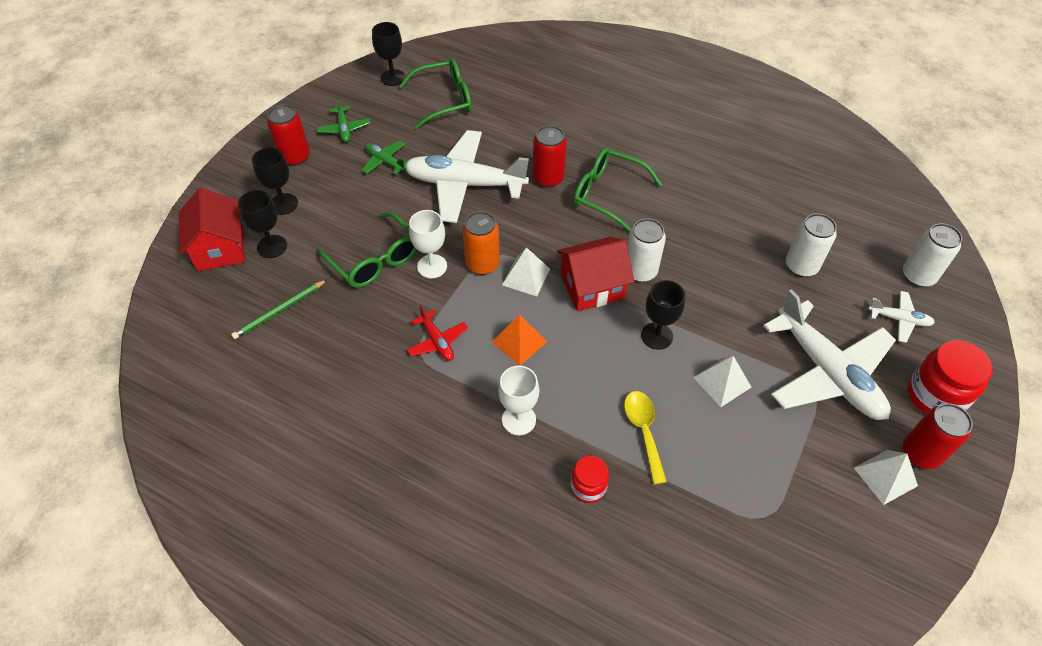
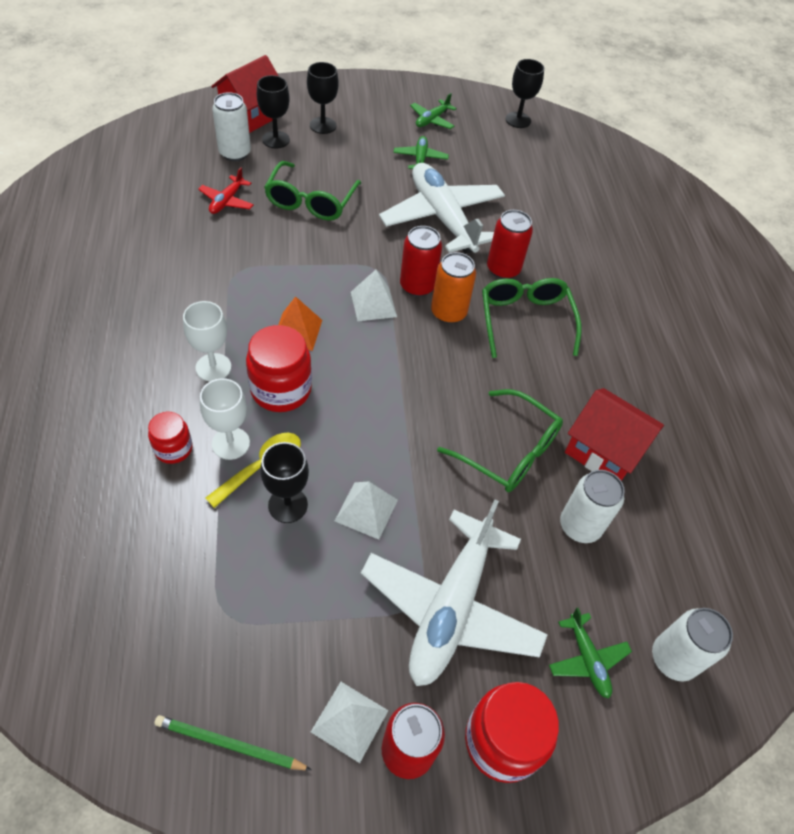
camera: 50 degrees right, 0 degrees up
(279, 311) = (217, 173): green pencil -> green pencil (229, 744)
(295, 157) = (376, 108): red can -> red can (417, 286)
(432, 266) = (333, 238): white goblet -> white goblet (231, 443)
(437, 341) = (257, 277): red plane -> red plane (227, 201)
(444, 100) = (526, 162): green glasses -> green glasses (509, 451)
(482, 264) = (363, 269): orange can -> orange can (448, 312)
(574, 382) = (281, 389): none -> red jar
(592, 287) = (401, 356): red house -> red house (603, 451)
(640, 271) = (451, 385): white can -> white can (235, 153)
(656, 336) = (382, 431): black goblet -> black goblet (288, 505)
(899, 319) = (587, 659): white plane -> green plane

